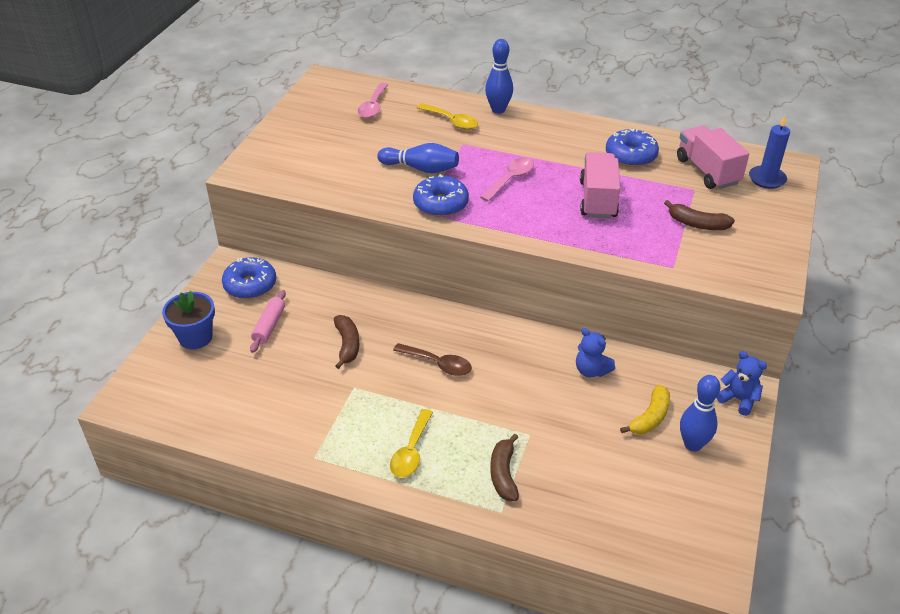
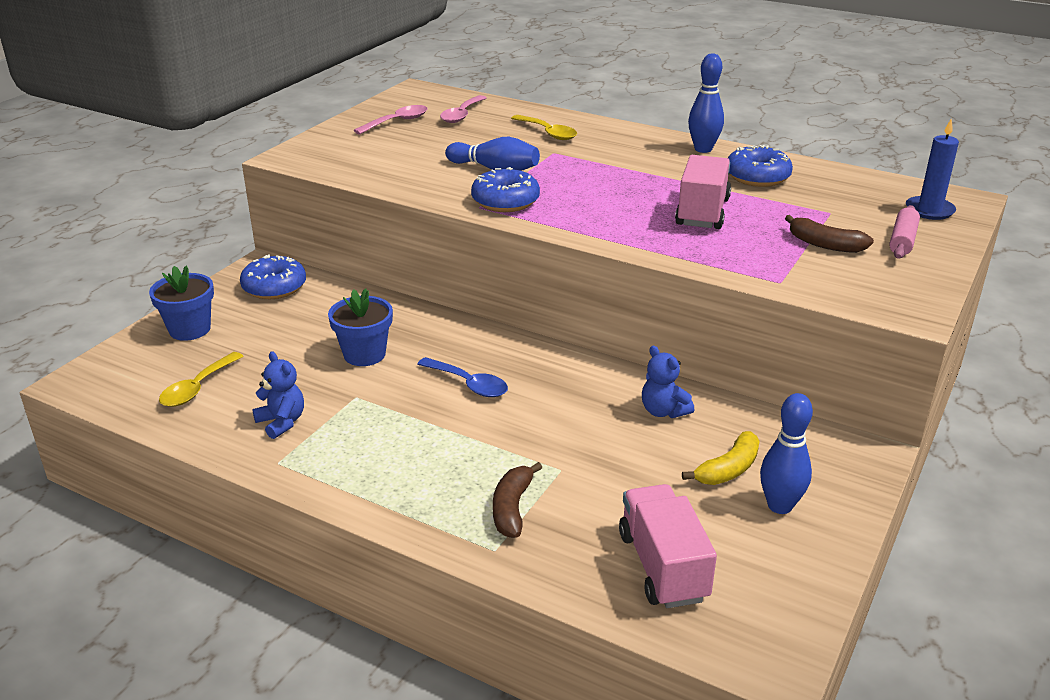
camera: 10 degrees right, 10 degrees down
(269, 326) = (279, 327): pink rolling pin -> pink rolling pin (902, 240)
(347, 345) = (364, 354): brown banana -> blue flower pot
(411, 451) = (401, 470): yellow spoon -> yellow spoon (197, 388)
(438, 364) = (468, 384): brown spoon -> blue spoon
(498, 110) = (607, 127): blue bowling pin -> blue bowling pin (703, 149)
(510, 179) = (599, 186): pink spoon -> pink spoon (397, 122)
(707, 171) = (852, 197): pink truck -> pink truck (663, 566)
(738, 399) = (856, 463): blue teddy bear -> blue teddy bear (282, 422)

